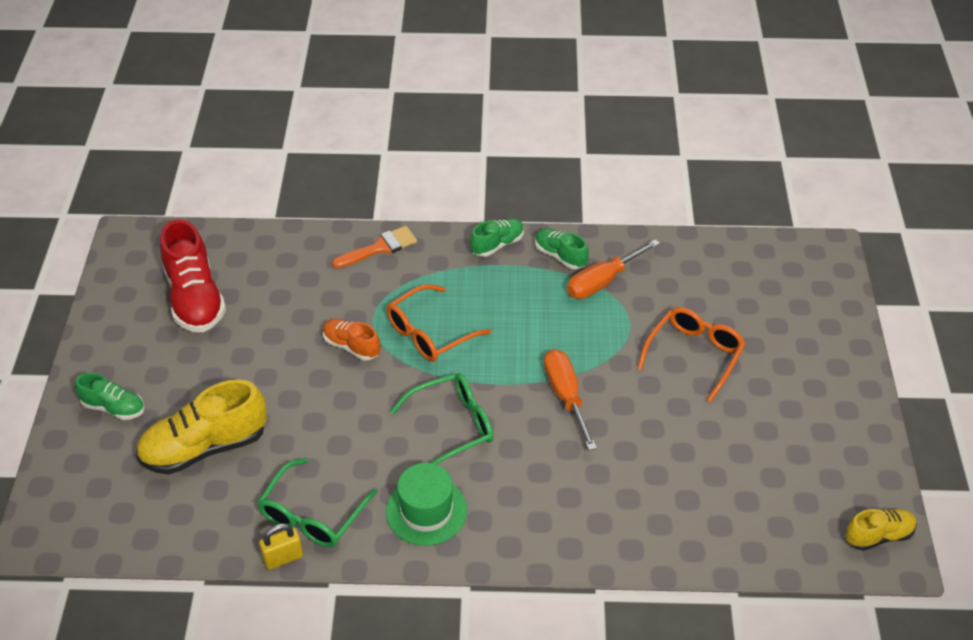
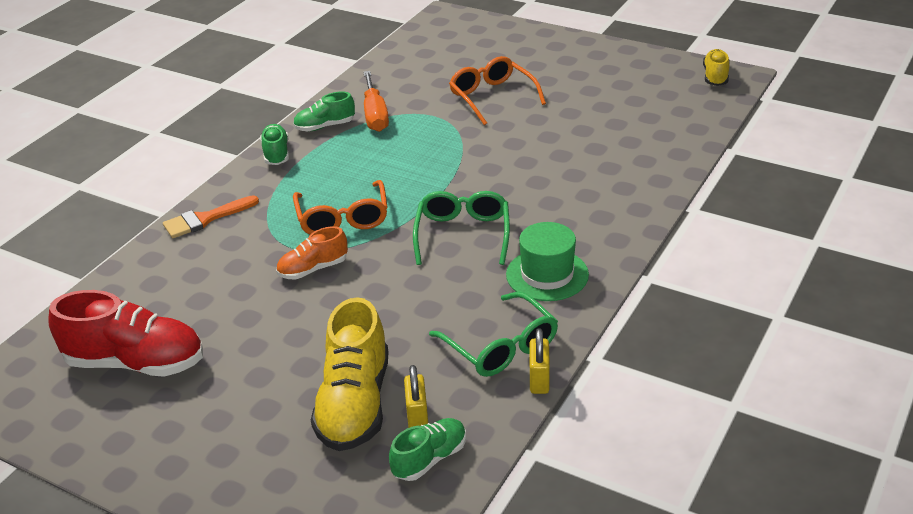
camera: 60 degrees left, 10 degrees down
(114, 408) = (234, 467): green shoe -> green shoe (430, 459)
(206, 493) = (417, 417): none -> yellow padlock
(380, 248) = (205, 219): orange brush -> orange brush turned 120 degrees counterclockwise
(566, 396) = (481, 167): orange screwdriver -> none

